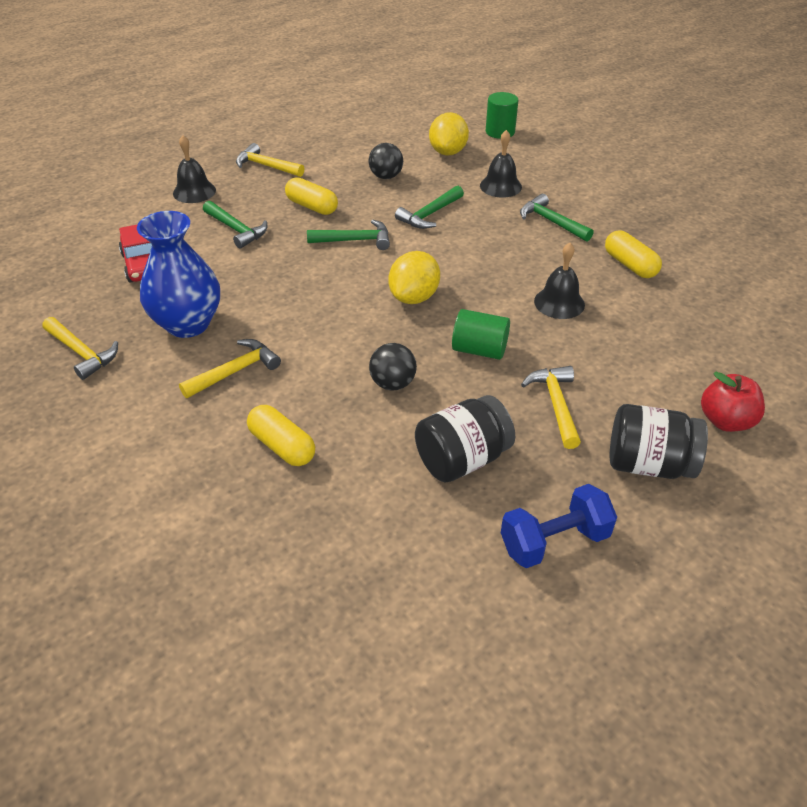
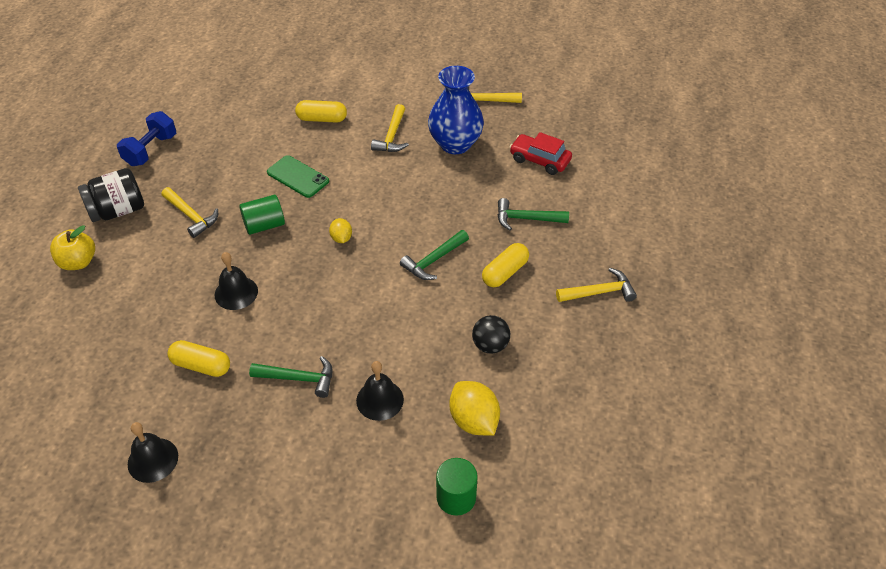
camera: 140 degrees right, 5 degrees up
(194, 191) = (608, 232): black bell -> black bell (153, 460)
(312, 206) = (505, 272): yellow capsule -> yellow capsule turned 45 degrees counterclockwise
(393, 383) = (298, 177): black ball -> green phone
(414, 297) = (341, 238): yellow lemon -> yellow lemon, size x0.56
(429, 214) = (407, 322): green hammer -> none
(462, 459) = (224, 160): black jar -> none
(725, 421) = (78, 262): red apple -> yellow apple

